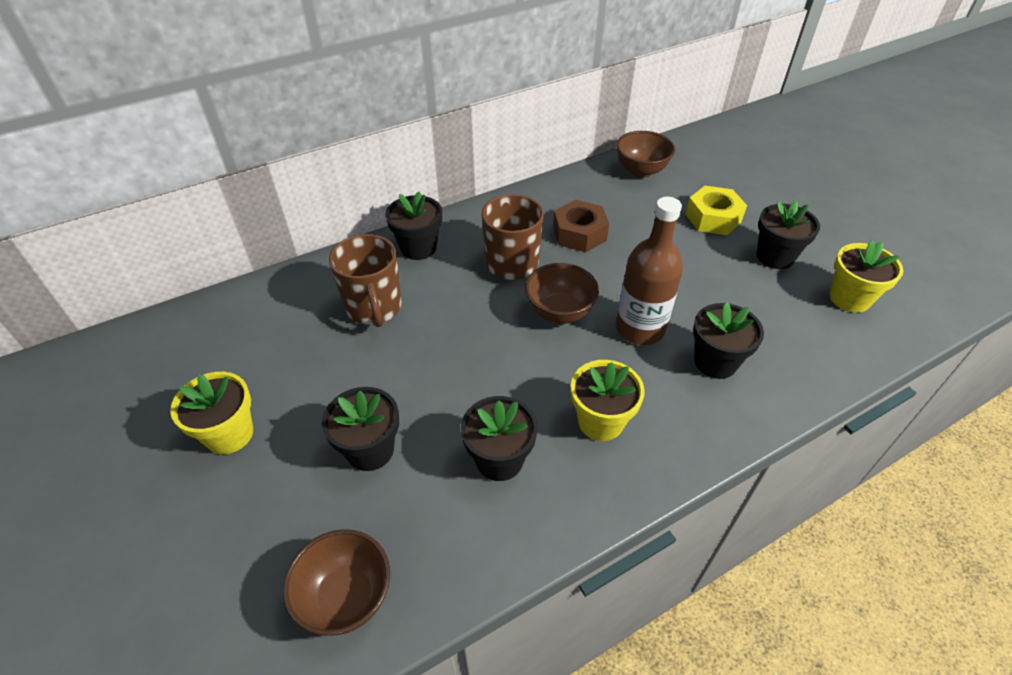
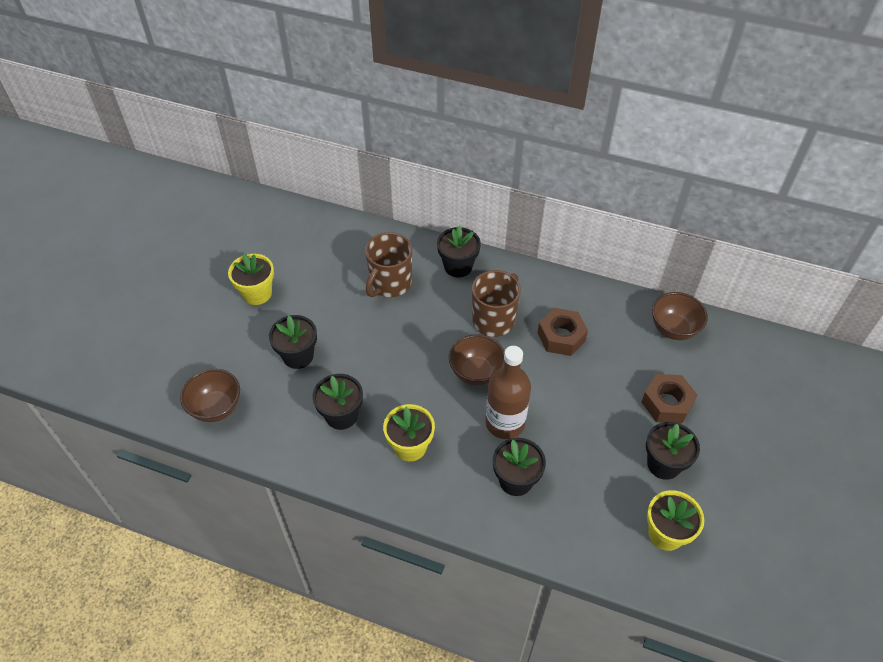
camera: 50 degrees right, 5 degrees up
(713, 218) = (667, 403): yellow nut -> brown nut

